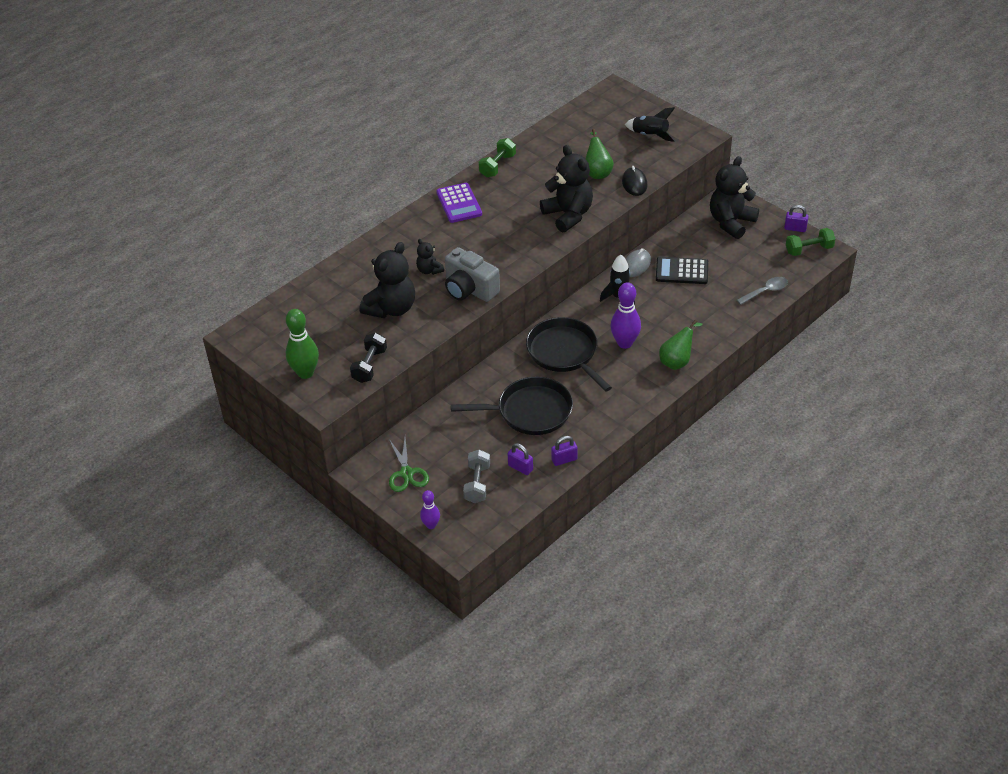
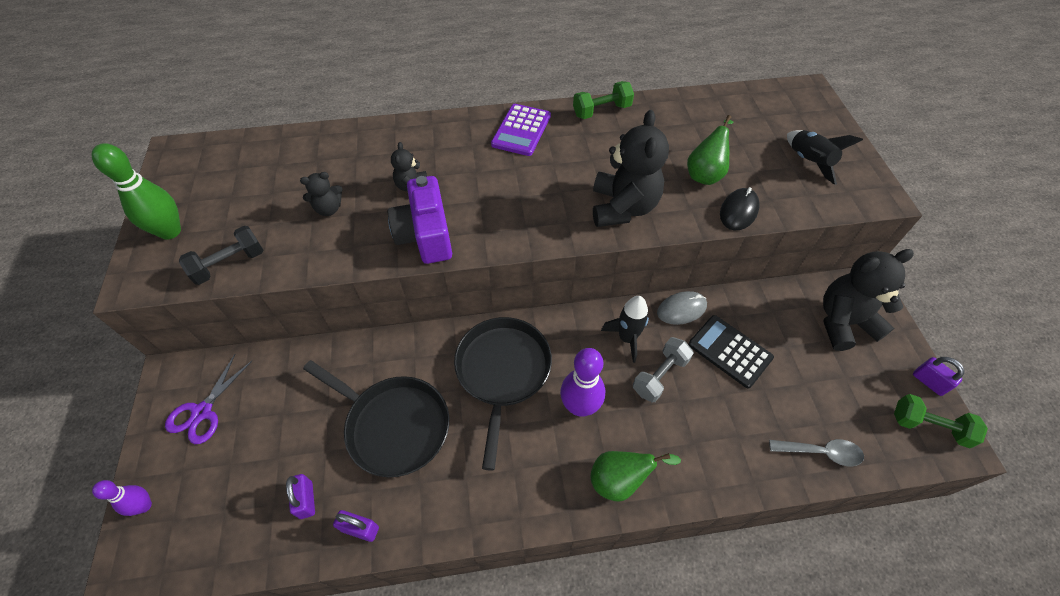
camera: 35 degrees right, 10 degrees up
(391, 308) = (329, 209): black teddy bear -> black teddy bear, size x0.50
(406, 473) = (202, 412): green scissors -> purple scissors
(469, 289) = (425, 235): grey camera -> purple camera
(477, 484) = (244, 485): grey dumbbell -> grey dumbbell (660, 375)

